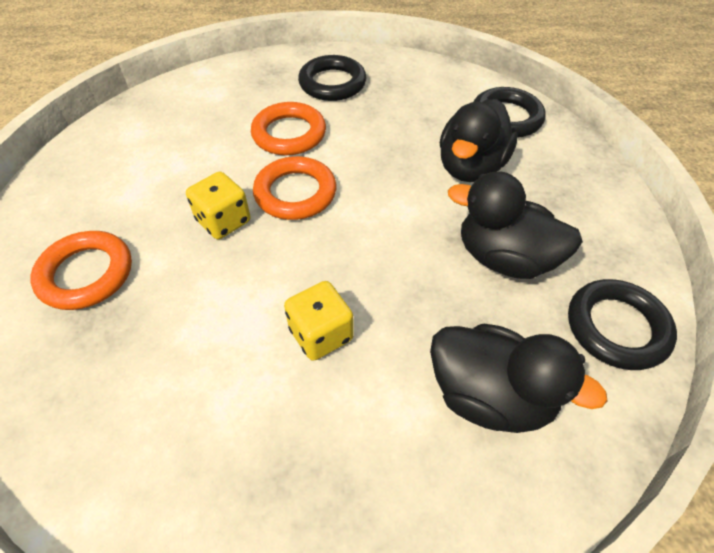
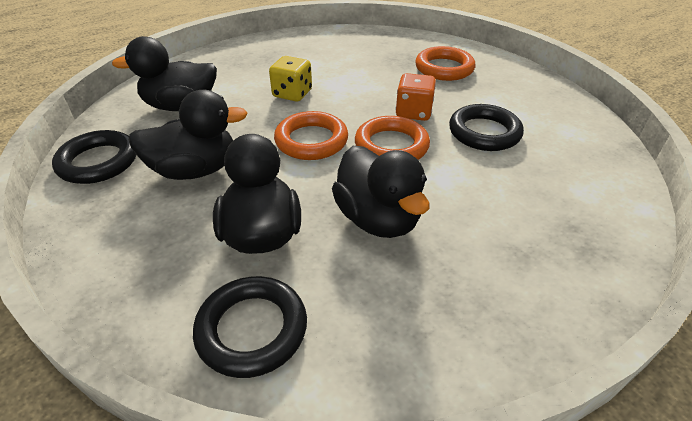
camera: 145 degrees right, 10 degrees down
(223, 221) = (413, 112): yellow dice -> orange dice
(289, 134) = (460, 185): orange ring -> orange ring (311, 141)
(332, 83) = (505, 267): black ring -> black ring (484, 132)
(377, 140) = (378, 219): none -> black duck

